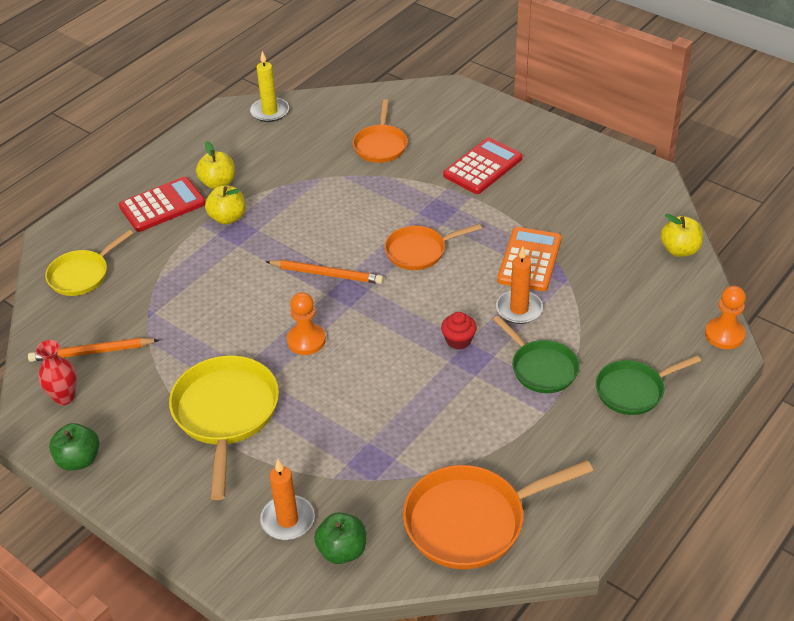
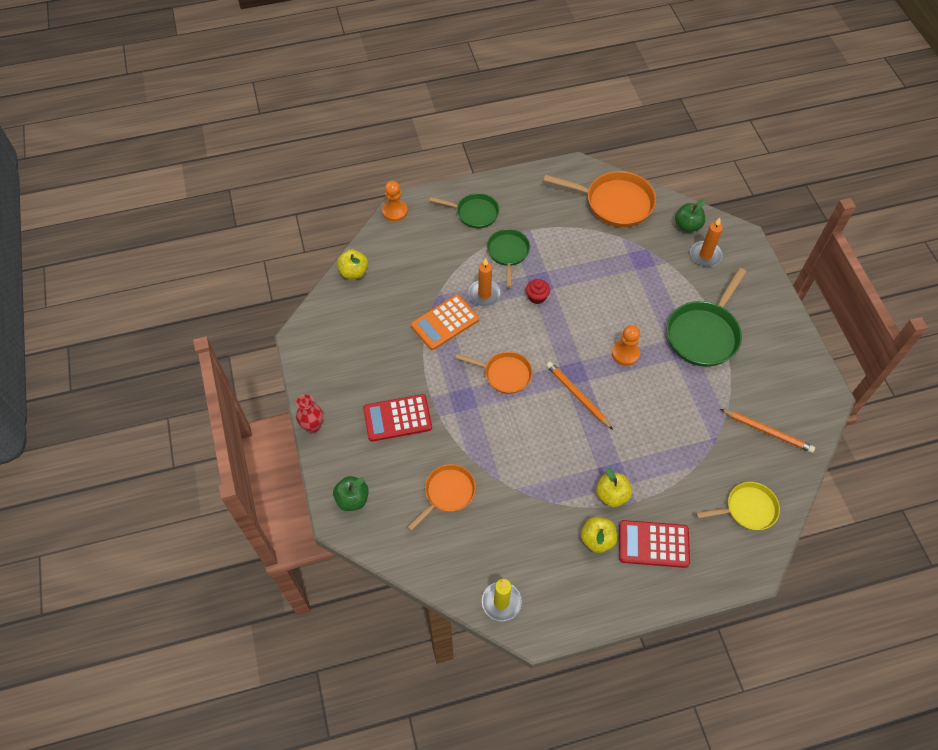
camera: 145 degrees left, 15 degrees up
(64, 397) = (798, 407): red vase -> red vase (313, 426)
(79, 460) = (805, 357): green apple -> green apple (352, 499)
(226, 414) = (704, 334): yellow pan -> green pan

